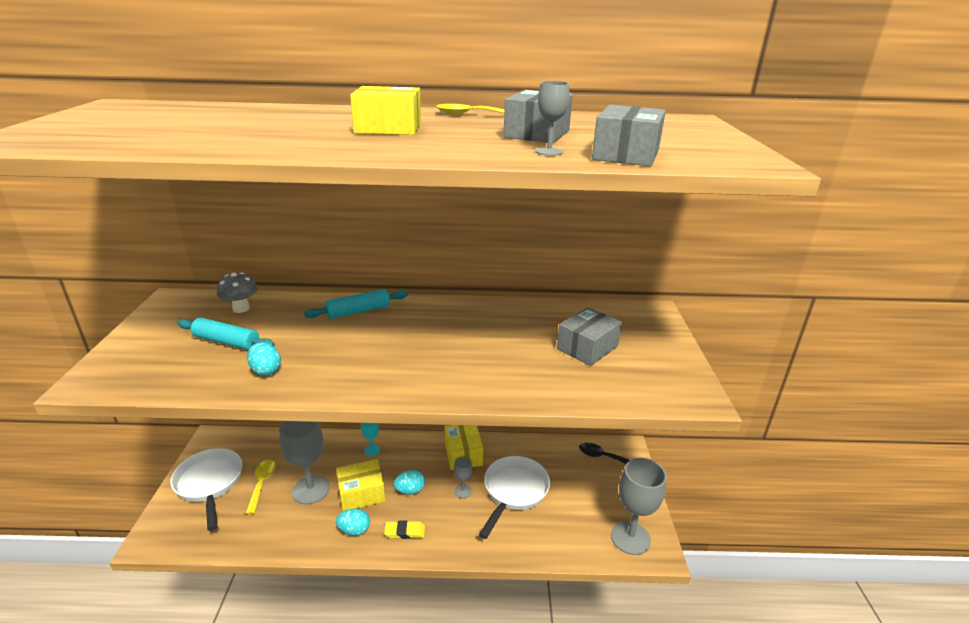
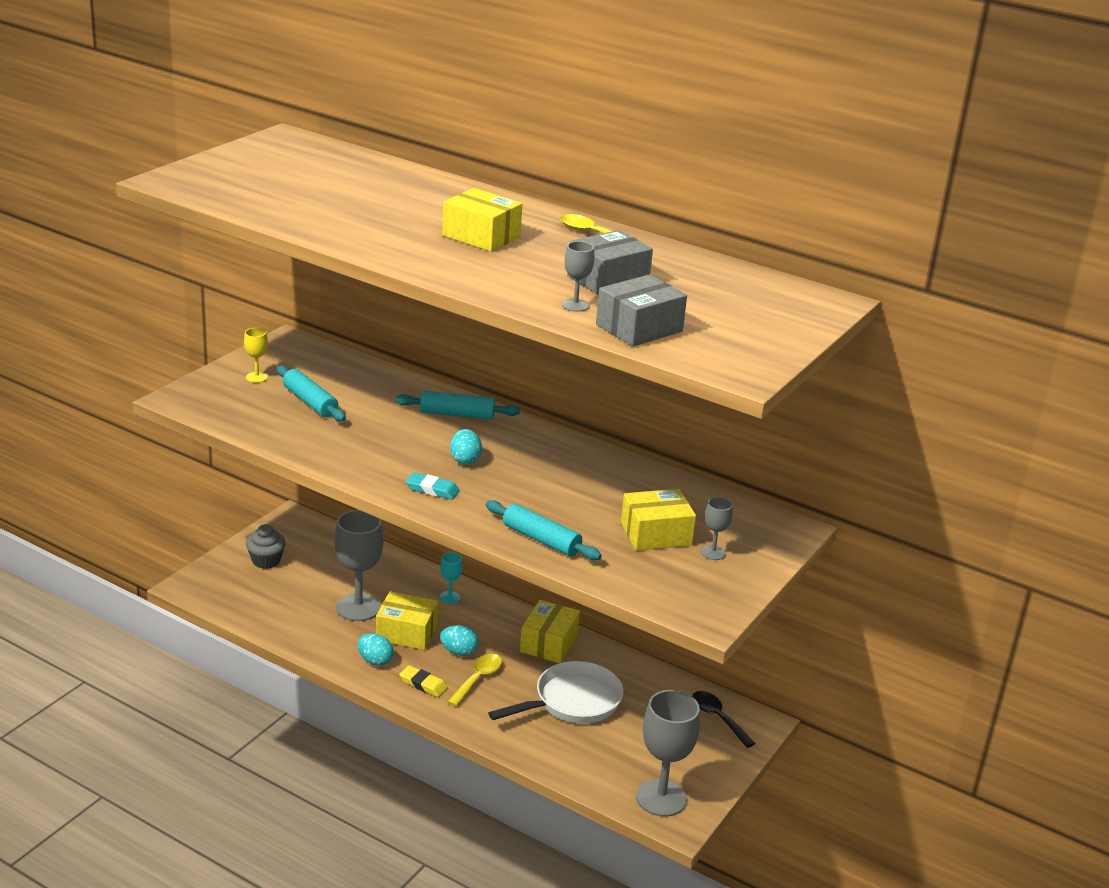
camera: 30 degrees right, 0 degrees up
(160, 337) = (257, 377): none -> yellow goblet
(210, 483) = (266, 561): white pan -> grey cupcake
(241, 308) = (346, 373): grey mushroom -> none
(262, 484) = (315, 582): yellow spoon -> yellow spoon (478, 679)
(266, 370) = (324, 441): turquoise egg -> turquoise egg (465, 460)
(396, 378) = (432, 489): none -> turquoise eraser
(462, 491) = (515, 677): grey goblet -> grey goblet (713, 553)
(520, 386) = (541, 540): none -> turquoise rolling pin
(587, 347) = (656, 534): grey box -> yellow box

